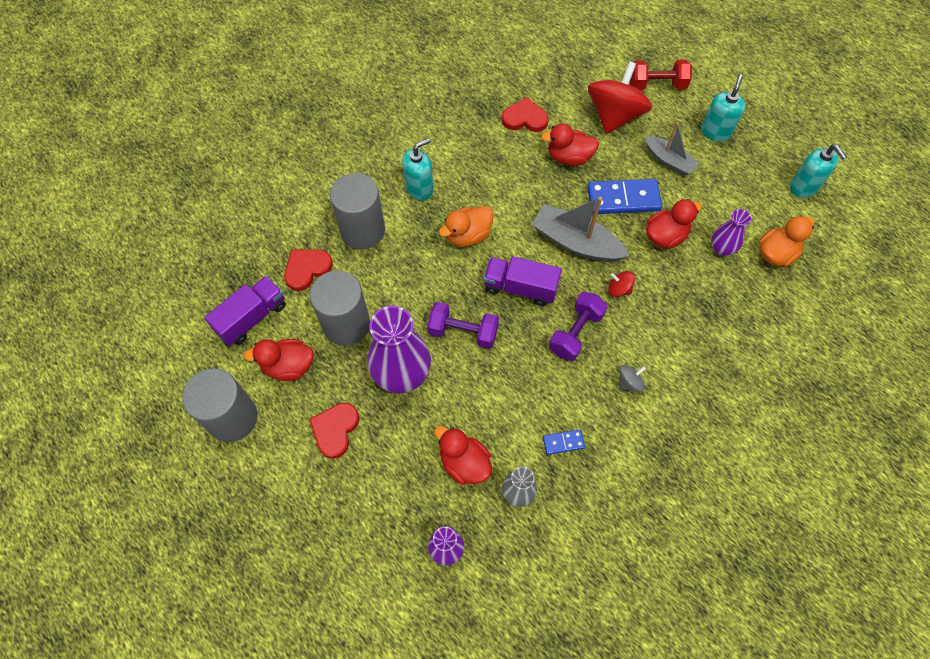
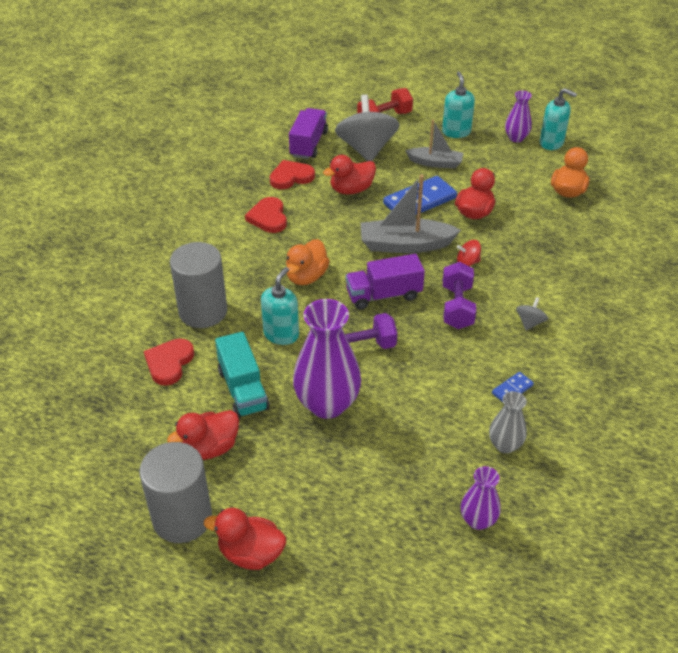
camera: 30 degrees left, 20 degrees down
(252, 318) = (140, 425): purple truck -> purple truck (308, 144)
(335, 430) = (297, 477): red heart -> red heart (268, 217)
(346, 324) = (243, 389): grey cylinder -> turquoise truck
(419, 189) = (234, 260): turquoise soap dispenser -> turquoise soap dispenser (281, 334)
(464, 463) = (439, 445): red duck -> red duck (251, 553)
(614, 115) = (366, 149): red spinning top -> grey spinning top
(721, 248) = (524, 204): purple vase -> purple vase (516, 138)

